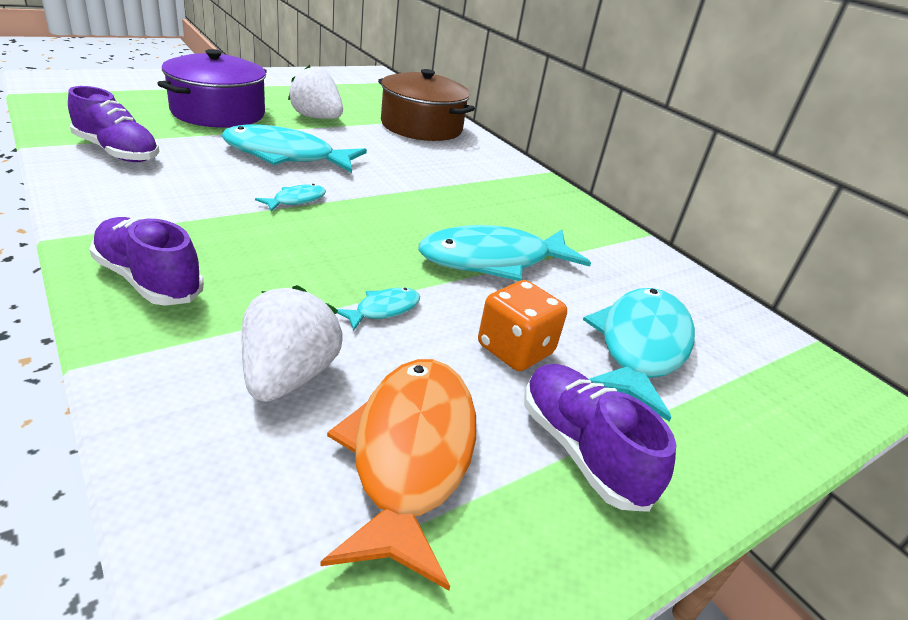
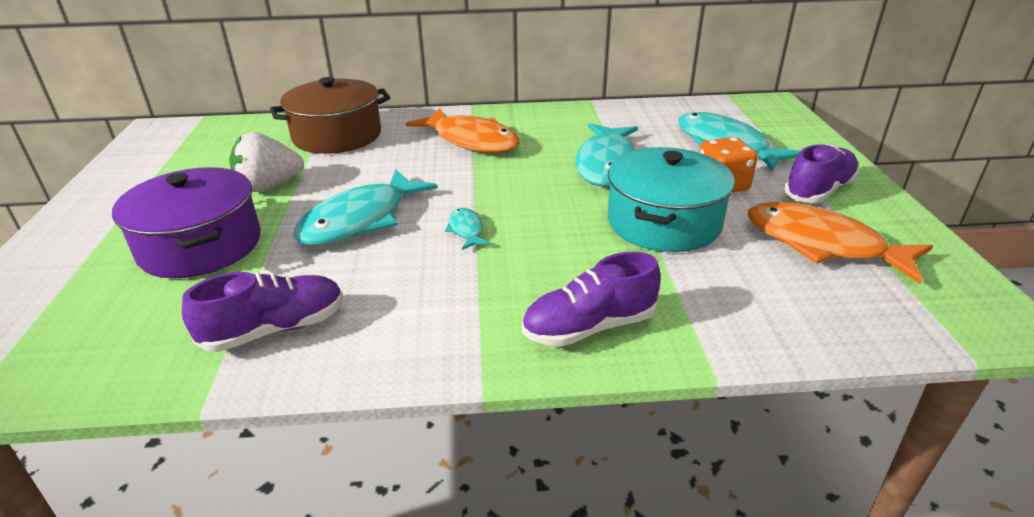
camera: 55 degrees left, 0 degrees up
(288, 376) = (740, 275): white strawberry -> none
(383, 310) = (664, 222): turquoise fish -> turquoise pot
(471, 181) = (471, 141): none -> orange fish
(581, 450) = (818, 191): purple shoe -> purple shoe turned 135 degrees clockwise

